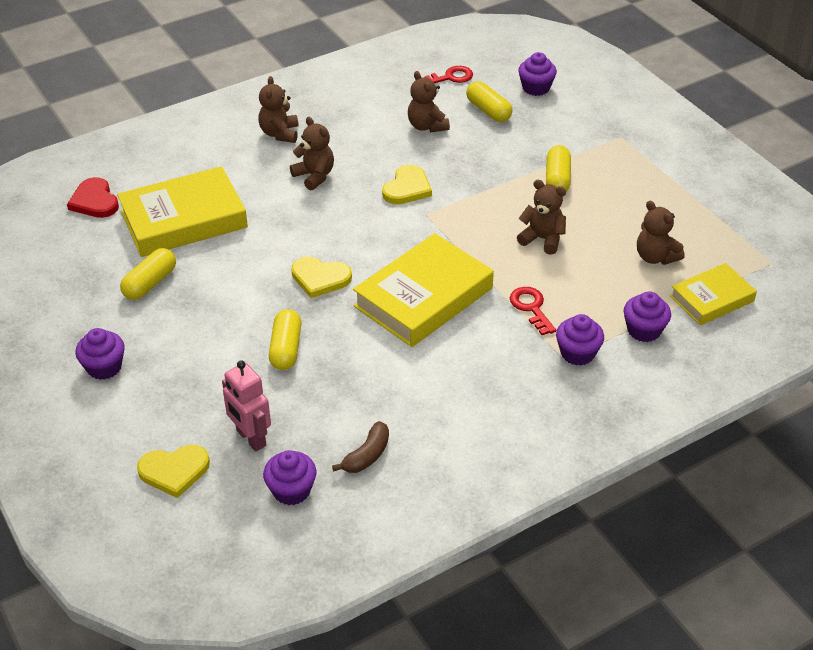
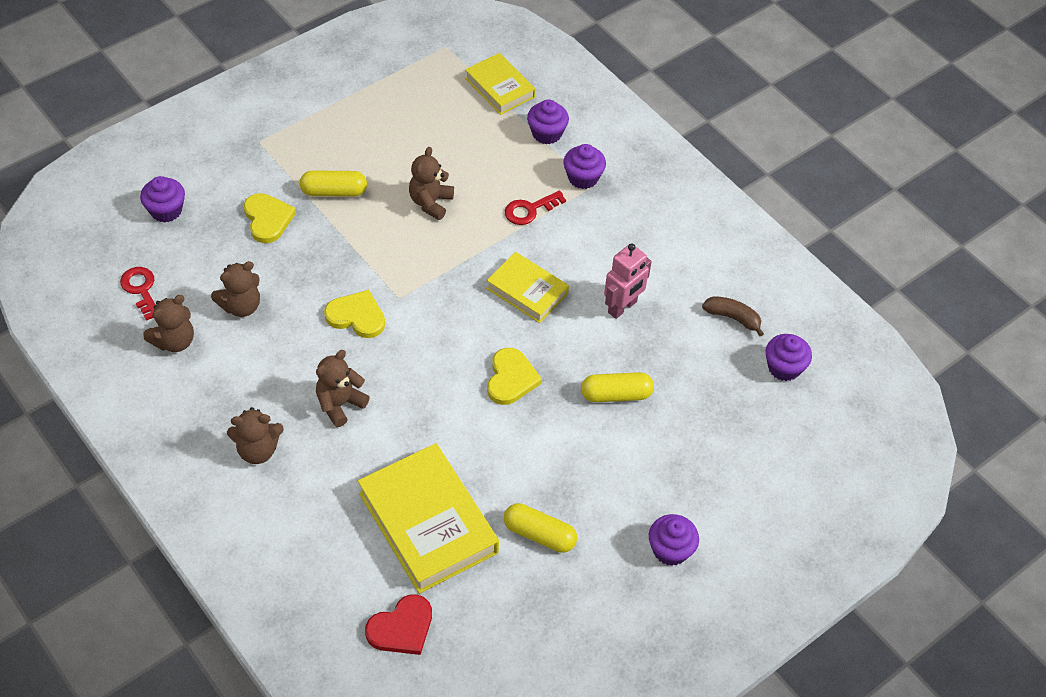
camera: 100 degrees left, 10 degrees up
(174, 471) = (785, 460): yellow heart -> yellow heart (267, 219)
(250, 438) = (734, 406): pink robot -> pink robot (622, 307)
(423, 297) = (527, 291): yellow book -> yellow book, size x0.59
(488, 111) = (211, 251): yellow capsule -> none
(655, 257) = (448, 122): brown teddy bear -> brown teddy bear (174, 341)

